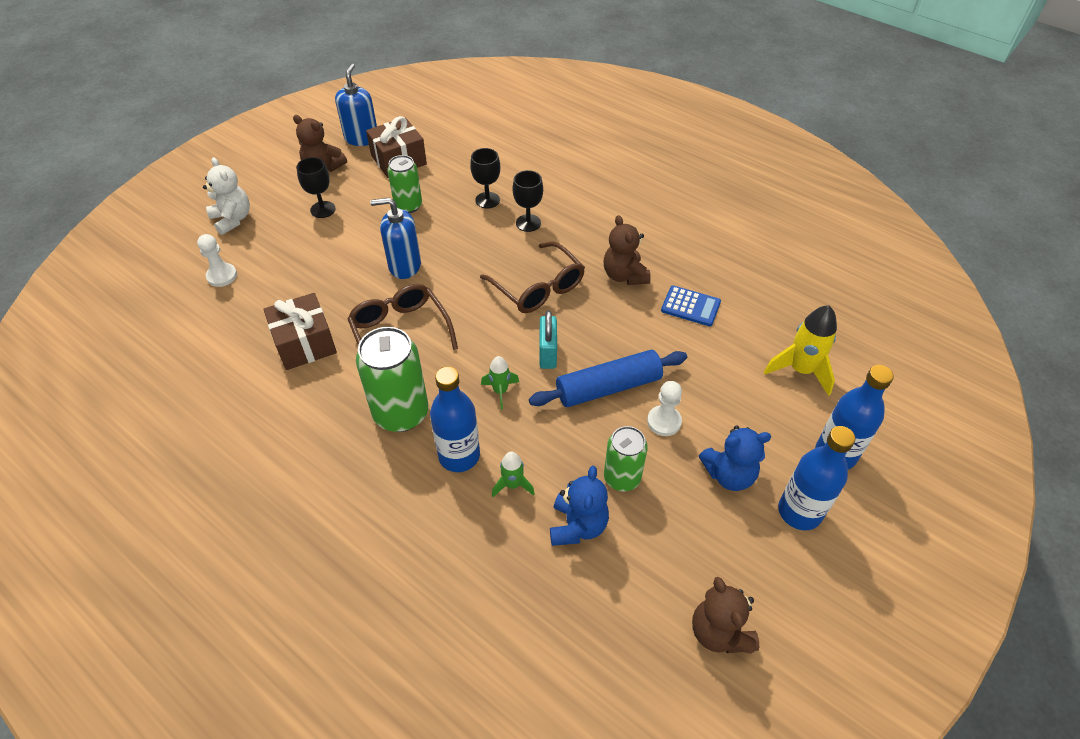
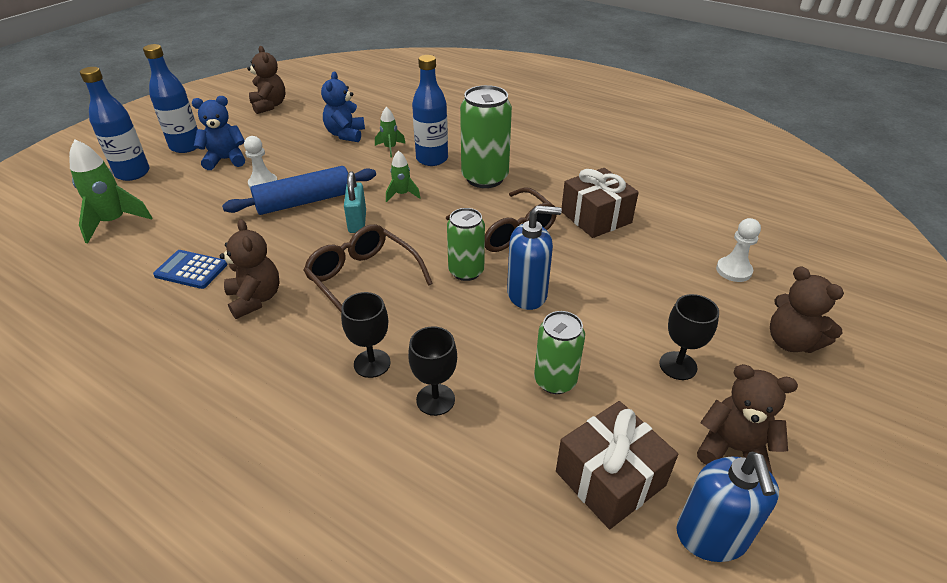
camera: 175 degrees right, 10 degrees down
(232, 219) = (791, 341): white teddy bear -> brown teddy bear
(622, 478) = (308, 155): green can -> green can (466, 271)
(800, 370) = (114, 222): yellow rocket -> green rocket

